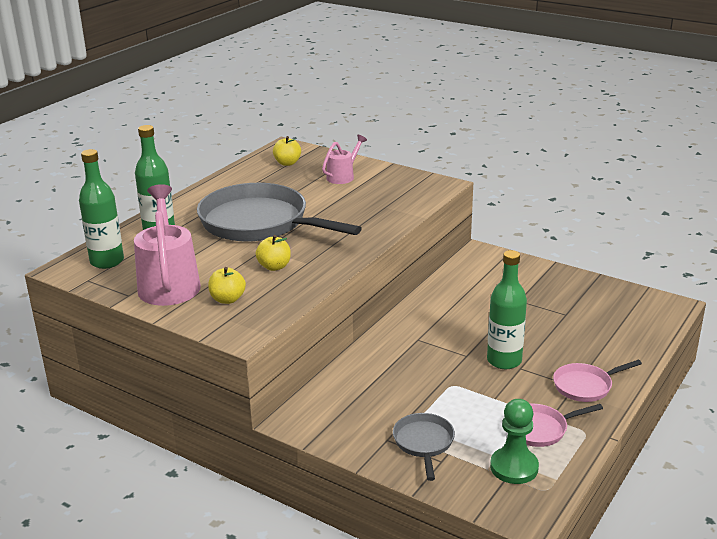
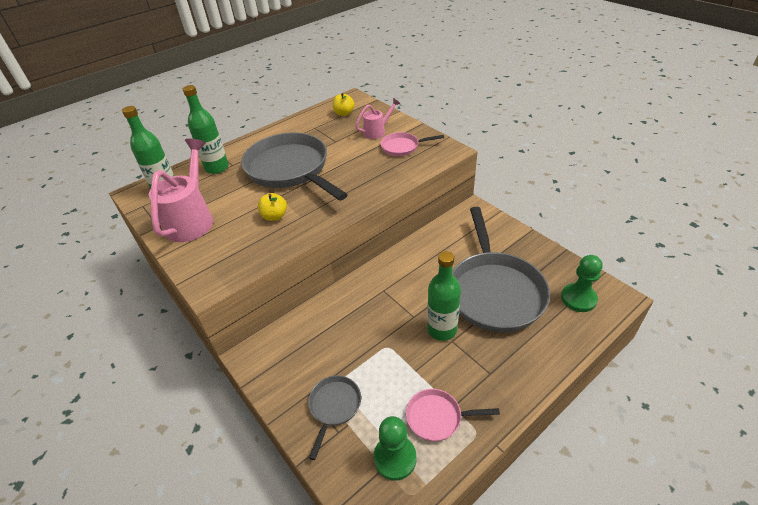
camera: 20 degrees right, 15 degrees up
(227, 299) = (221, 244): yellow apple -> none
(543, 320) = (494, 291): none -> grey pan
(585, 386) = (500, 376): pink pan -> pink pan (402, 147)
(632, 312) = (578, 298): none -> green pawn

